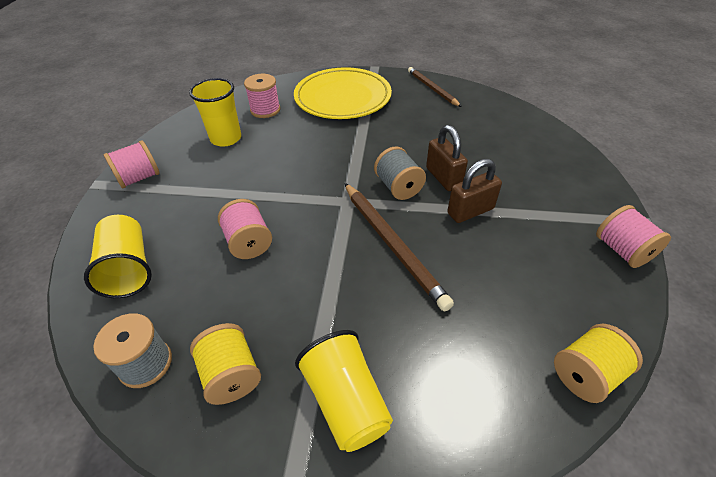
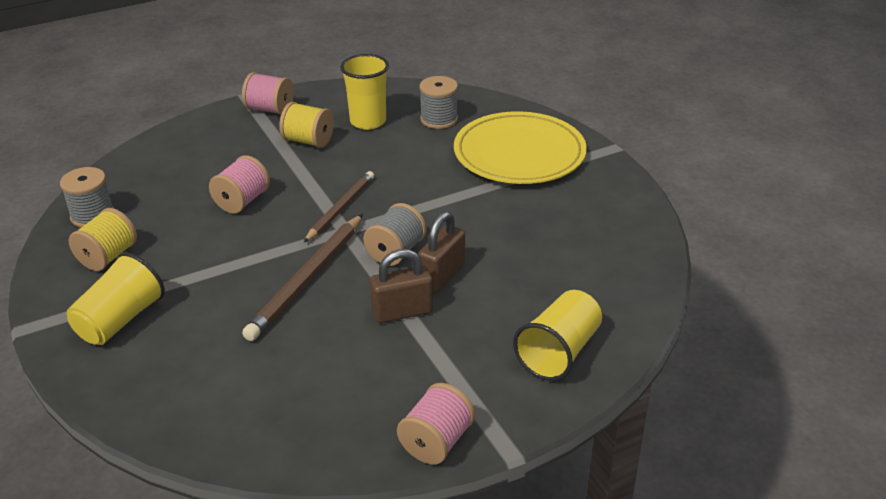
camera: 55 degrees right, 10 degrees down
(129, 269) = (168, 161): yellow cup -> yellow cup (559, 352)
(265, 110) = (439, 119): pink spool -> grey spool
(432, 89) = (618, 206): brown pencil -> brown pencil (340, 208)
(470, 211) = (402, 312): brown padlock -> brown padlock turned 45 degrees counterclockwise
(586, 374) = (236, 449): yellow spool -> yellow spool (308, 141)

